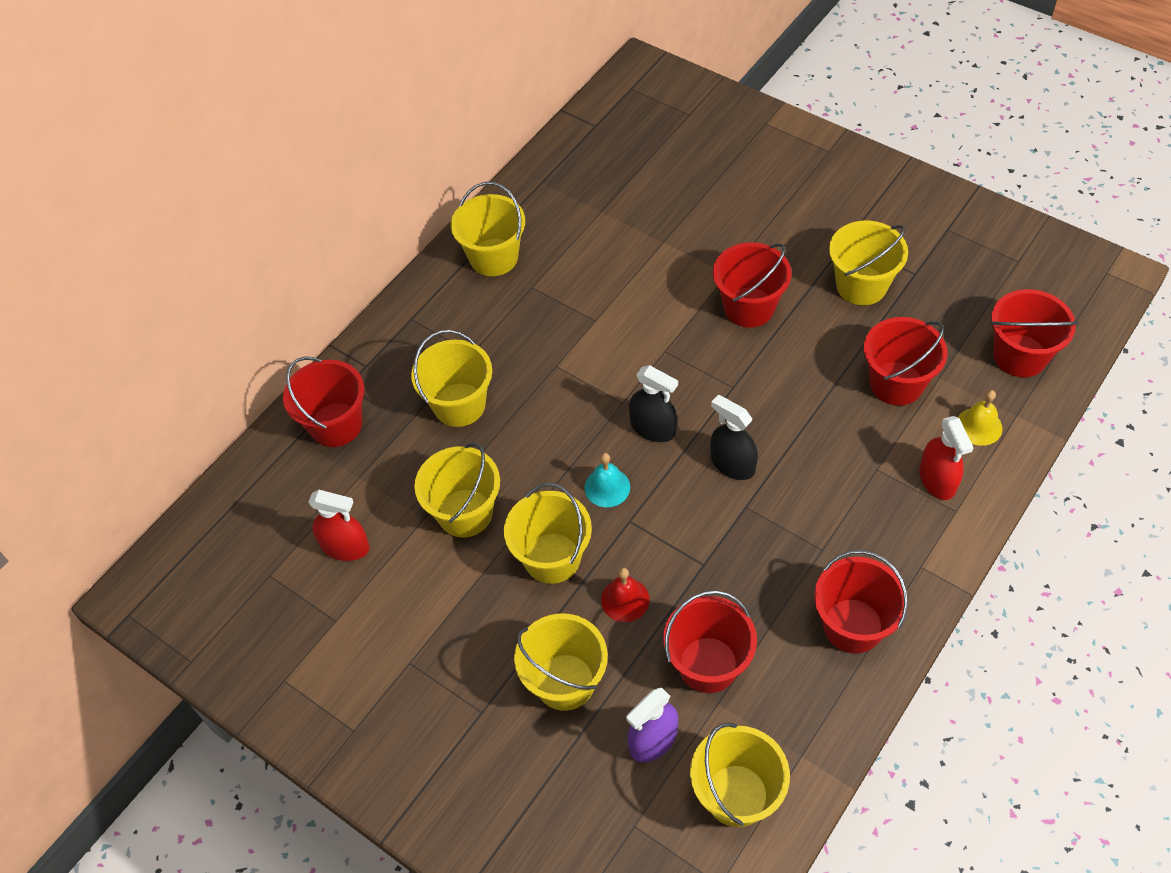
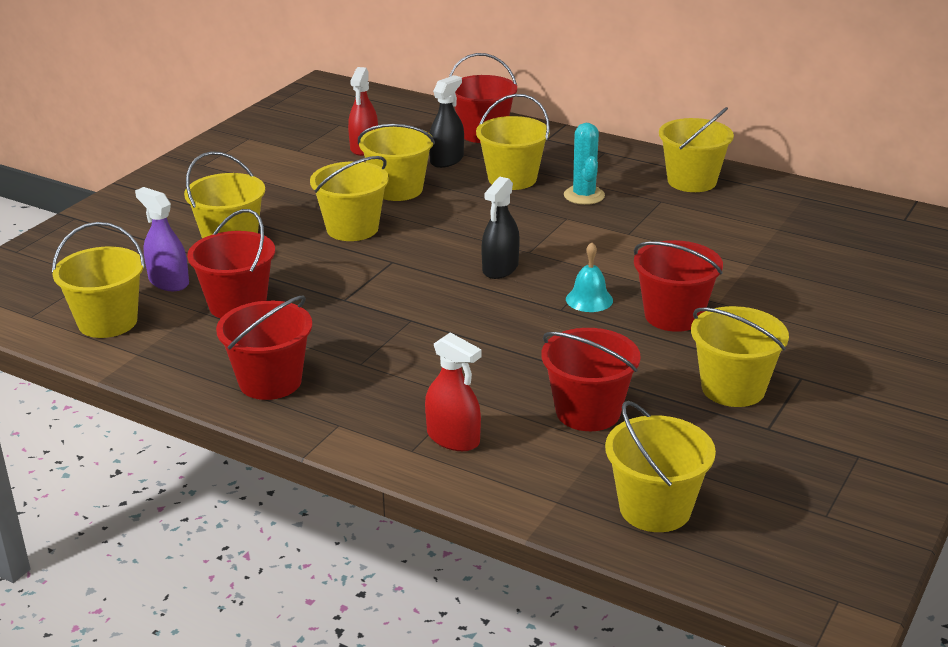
camera: 80 degrees right, 25 degrees down
(509, 346) = (584, 195): none -> turquoise cactus
(607, 487) = (429, 249): turquoise bell -> turquoise bell (589, 299)
(625, 599) = (308, 263): red bell -> none
(732, 464) = (462, 311): black spray bottle -> black spray bottle (446, 160)
(937, 480) = (453, 438): red spray bottle -> red spray bottle turned 120 degrees counterclockwise
(979, 426) = (535, 471): yellow bell -> none
(1020, 356) = (655, 509): red bucket -> yellow bucket

